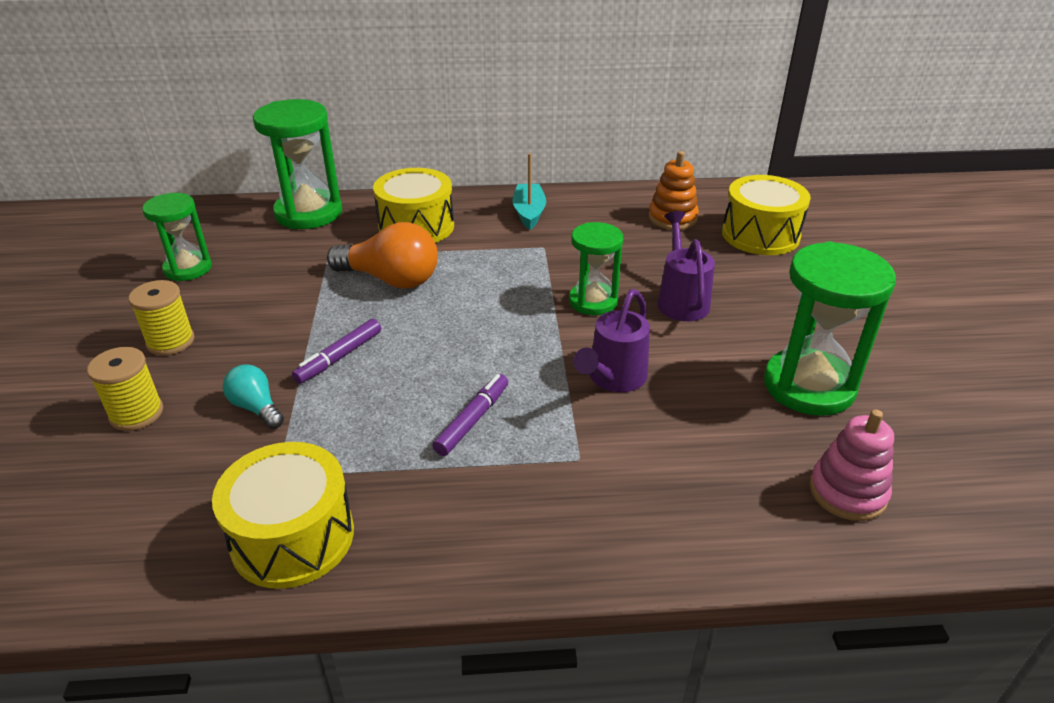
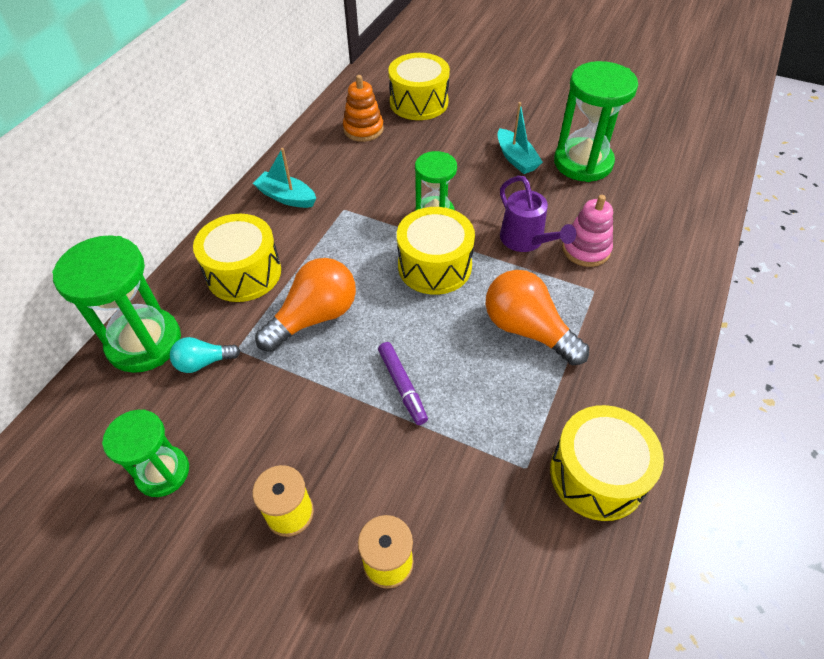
camera: 60 degrees left, 15 degrees up
(256, 407) = (434, 463): turquoise light bulb -> turquoise light bulb (203, 362)
(472, 420) = (527, 330): purple marker -> orange light bulb
(515, 326) = (434, 266): none -> yellow drum
(681, 300) = (464, 172): purple watering can -> none
(749, 330) = (516, 159): none -> turquoise boat
(847, 492) = (673, 194): pink stacking toy -> pink stacking toy (586, 249)

